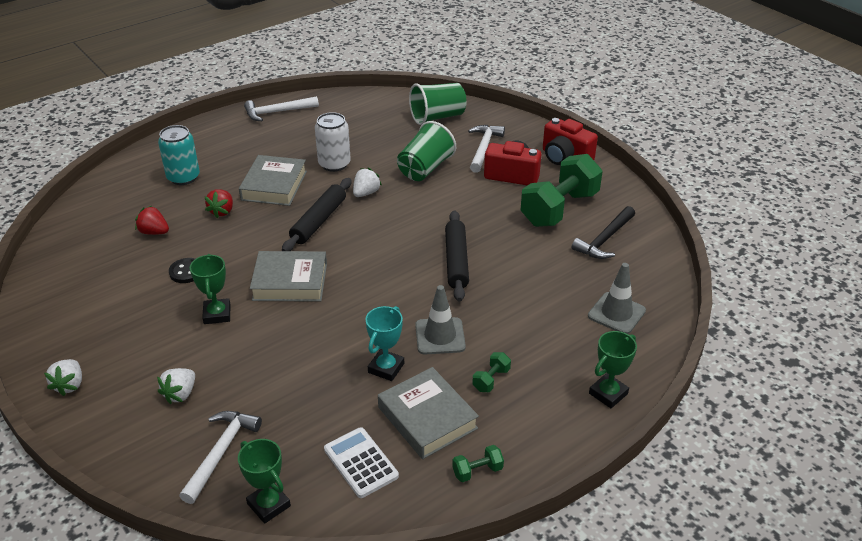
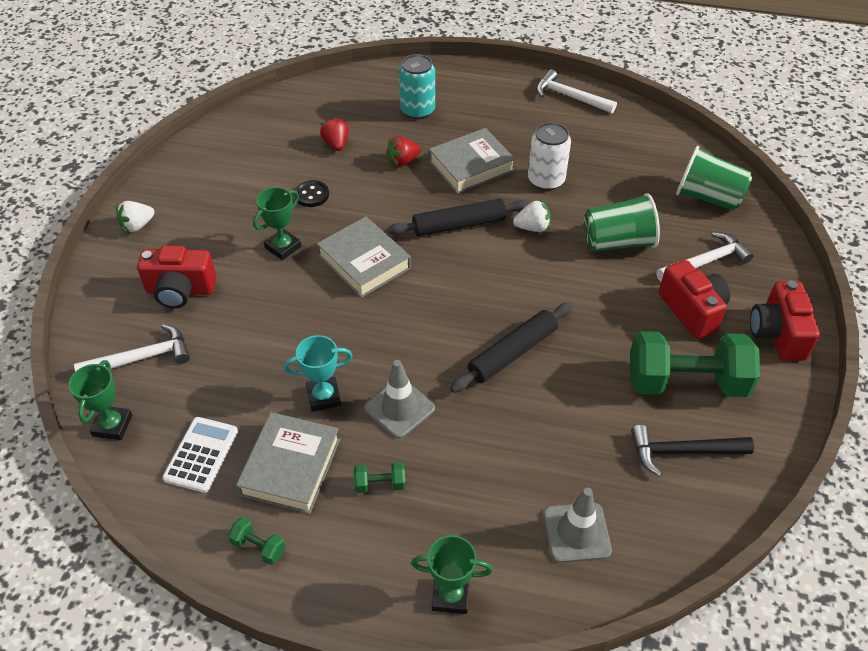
camera: 50 degrees right, 10 degrees up
(180, 394) = (180, 290): white strawberry -> red camera

